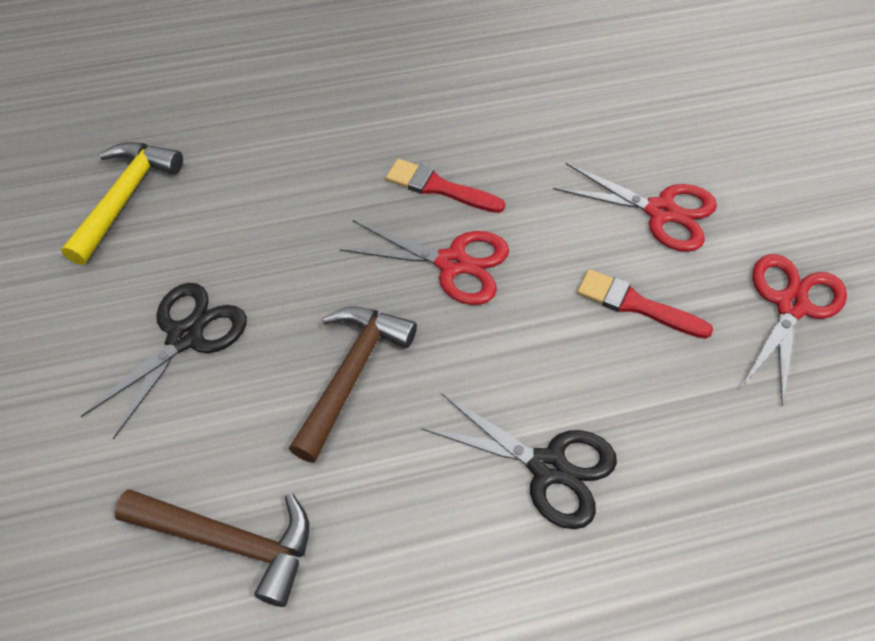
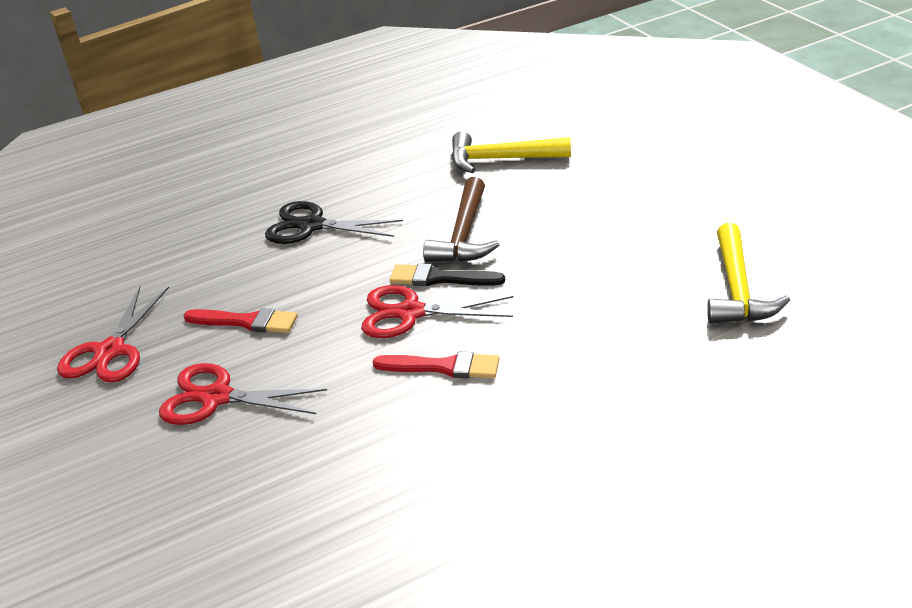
camera: 170 degrees right, 20 degrees down
(185, 337) = (601, 225): black scissors -> none
(230, 541) = (501, 159): brown hammer -> yellow hammer
(405, 305) = (440, 278): none -> black brush

